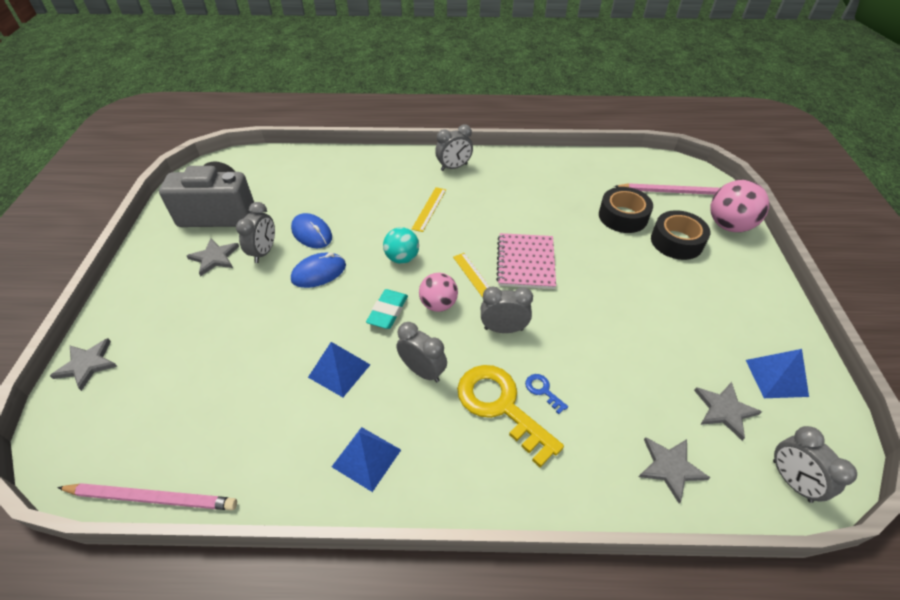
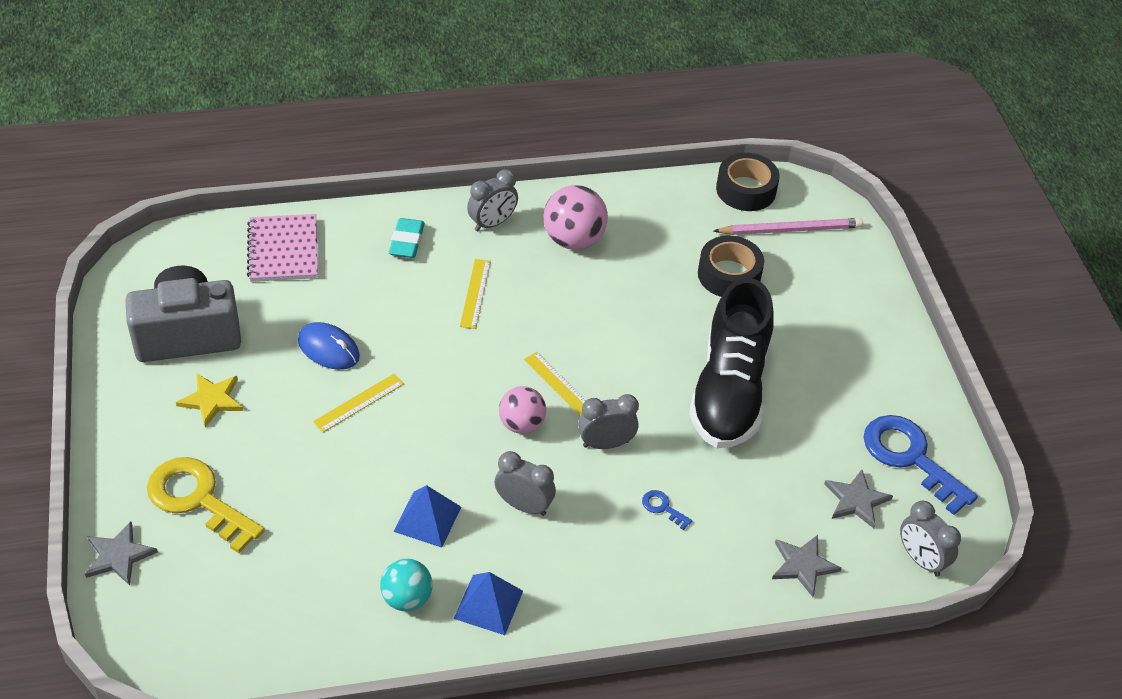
camera: 15 degrees left, 0 degrees up
(152, 498) = (273, 677): pink pencil -> none
(214, 258) = (212, 400): grey star -> yellow star
(264, 252) = (275, 383): grey clock -> none
(319, 272) = (358, 402): blue mouse -> yellow ruler
(388, 312) = (462, 441): turquoise eraser -> turquoise eraser (407, 242)
(402, 258) = (459, 369): turquoise ball -> turquoise ball (407, 598)
(500, 406) = (620, 531): yellow key -> yellow key (198, 500)
(525, 262) = (616, 355): pink notebook -> pink notebook (283, 250)
(614, 300) = (729, 391): none -> black shoe
(676, 241) = (797, 303): black tape -> black tape (746, 190)
(728, 225) = (860, 272): pink ball -> pink ball (573, 240)
(776, 378) = (910, 458): blue pyramid -> blue key

